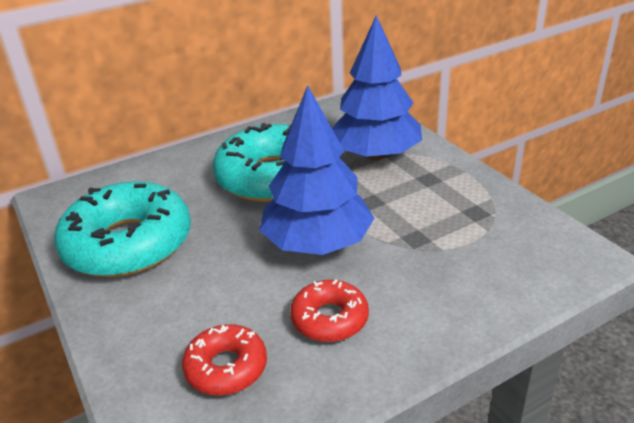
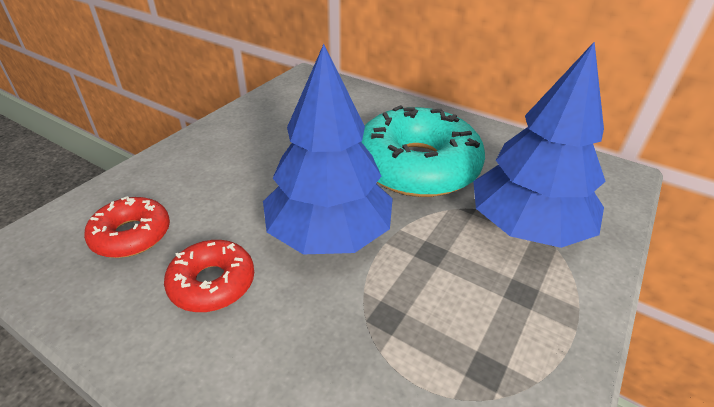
camera: 60 degrees right, 5 degrees up
(128, 244) = (270, 127): turquoise donut -> none

